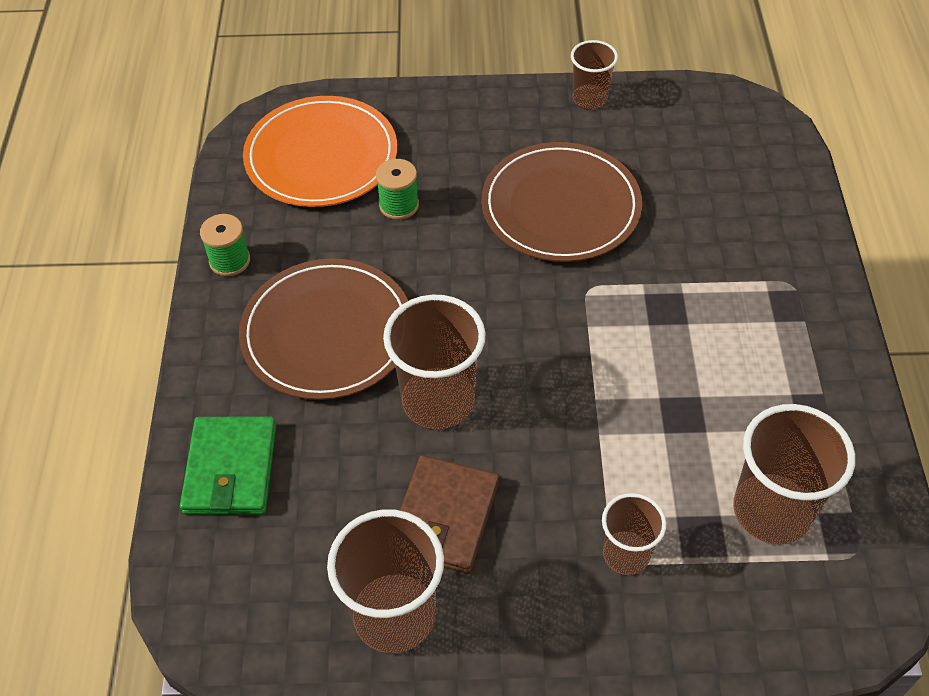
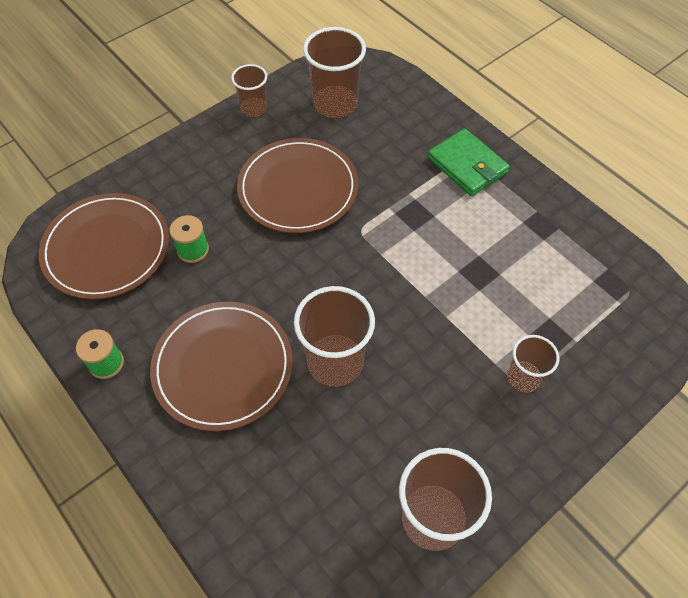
camera: 40 degrees left, 5 degrees up
(231, 469) = (242, 506): green wallet -> green wallet (467, 165)
(321, 156) = (106, 248): orange plate -> brown plate
(444, 517) = (406, 433): brown wallet -> none
(771, 511) = (571, 296): brown cup -> brown cup (335, 104)

